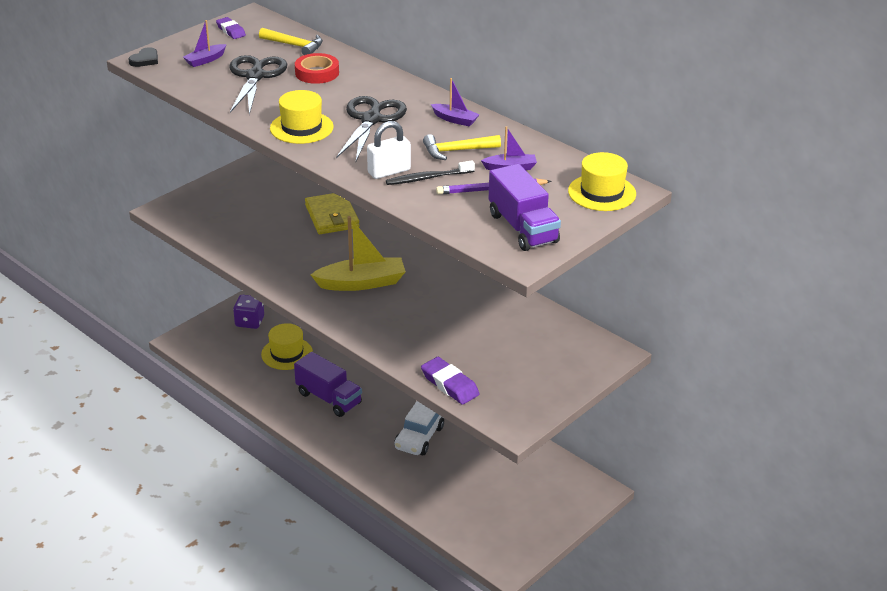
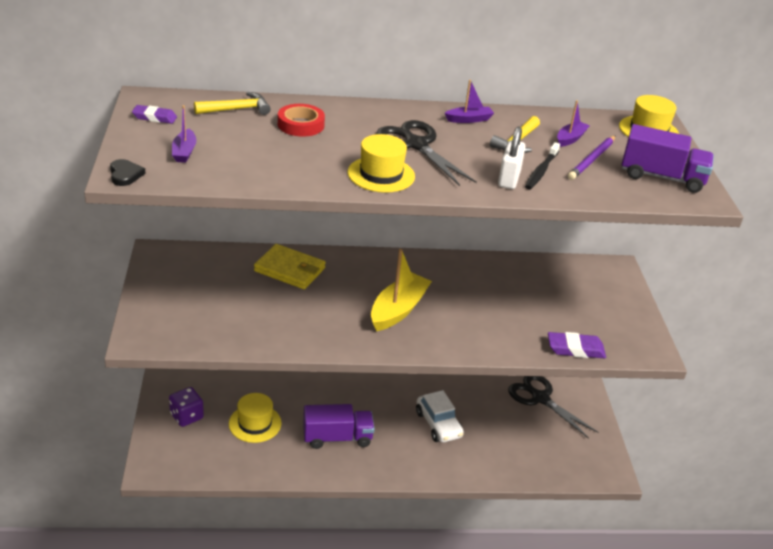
camera: 50 degrees left, 0 degrees up
(255, 76) = (257, 148): black scissors -> black scissors (540, 398)

